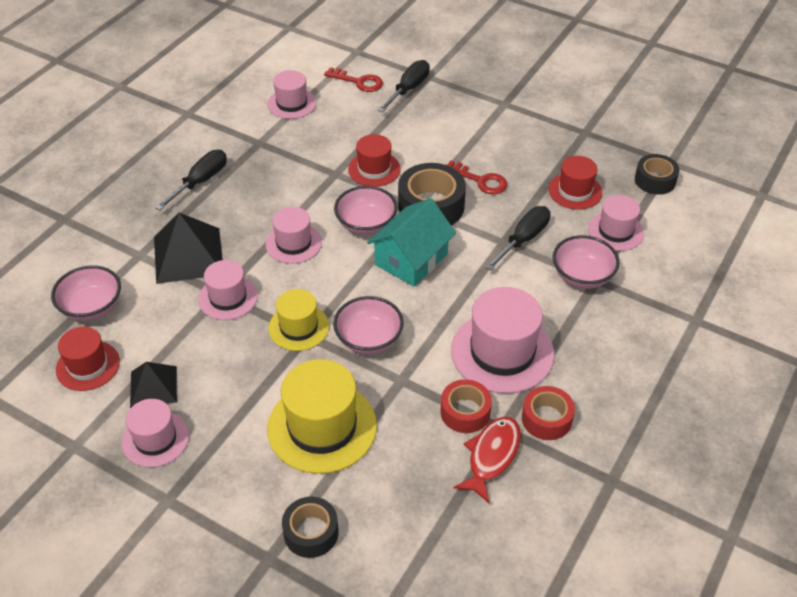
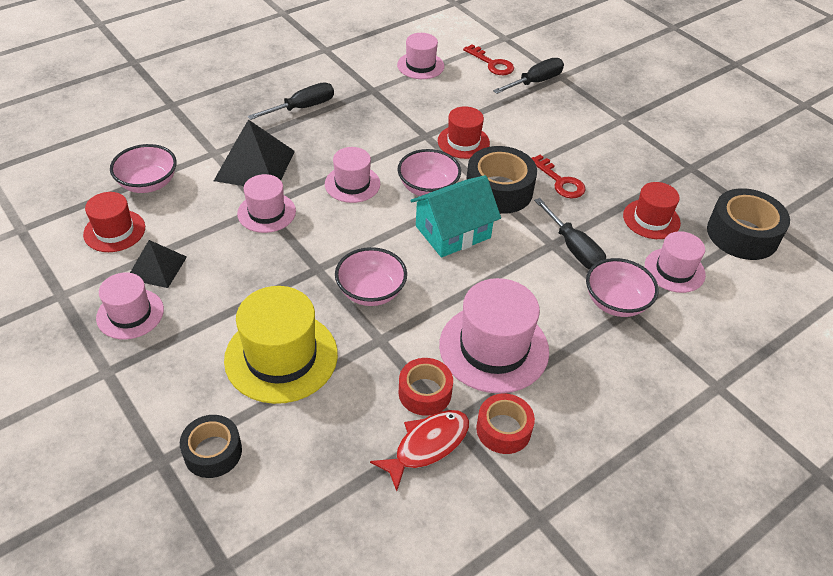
camera: 20 degrees right, 0 degrees up
(298, 327) = (313, 259): yellow hat -> none
(523, 239) = (573, 248): black screwdriver -> black screwdriver turned 90 degrees clockwise
(655, 180) = (742, 234): black tape -> black tape, size x1.59

